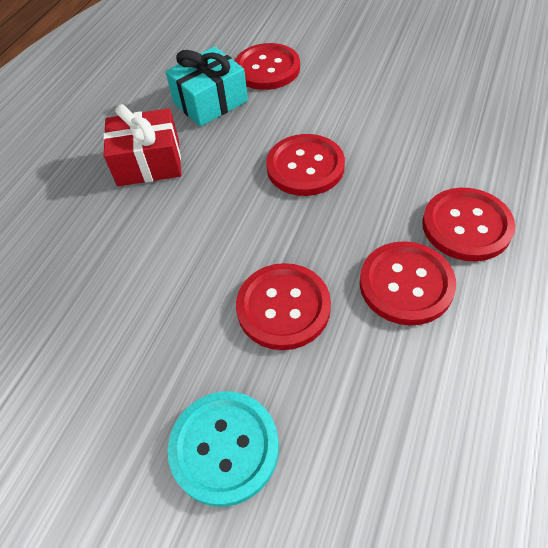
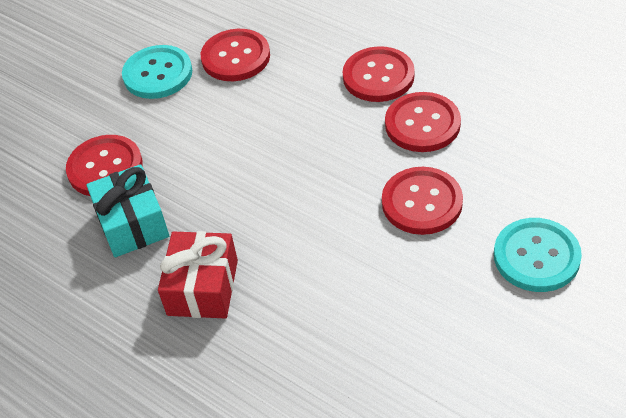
camera: 75 degrees left, 5 degrees down
(305, 167) = (268, 161): red button -> red button (235, 57)
(389, 65) = (158, 74): none -> turquoise button

